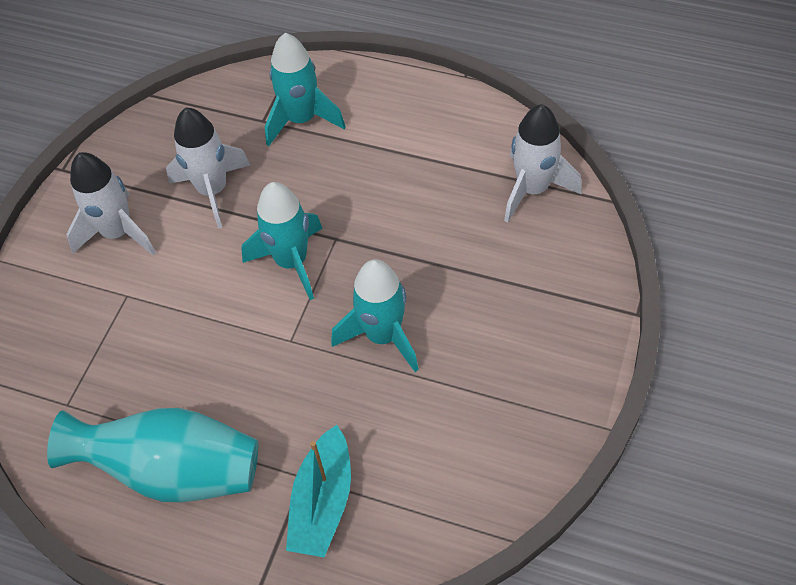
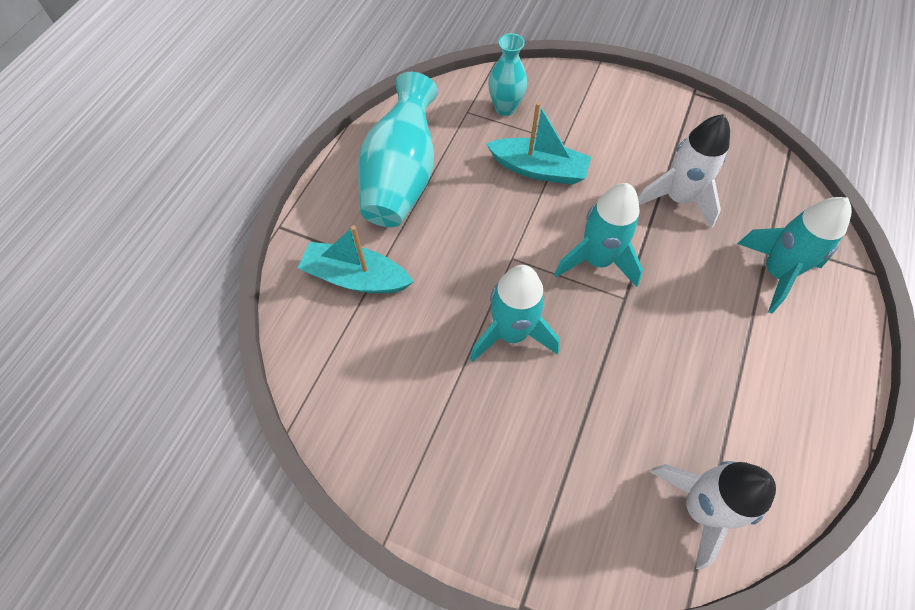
camera: 90 degrees right, 5 degrees up
(65, 361) = (505, 108): none -> turquoise vase
(118, 233) = (627, 133): white rocket -> none
(167, 320) = (538, 169): none -> turquoise boat

